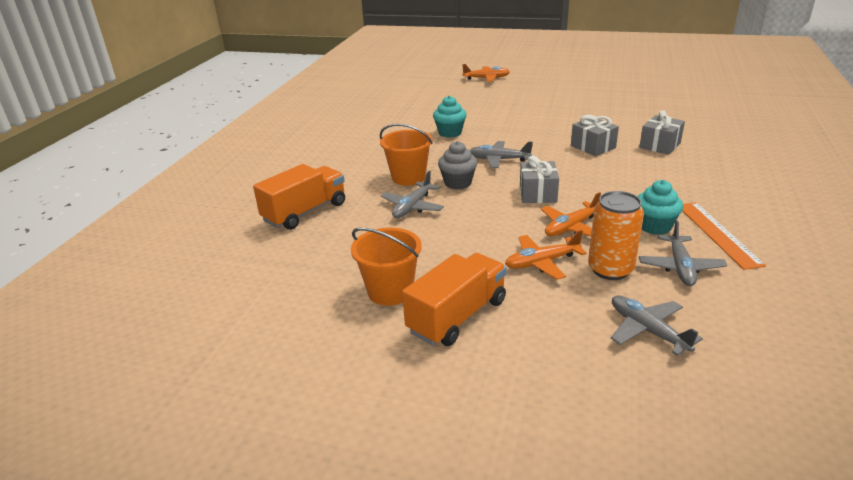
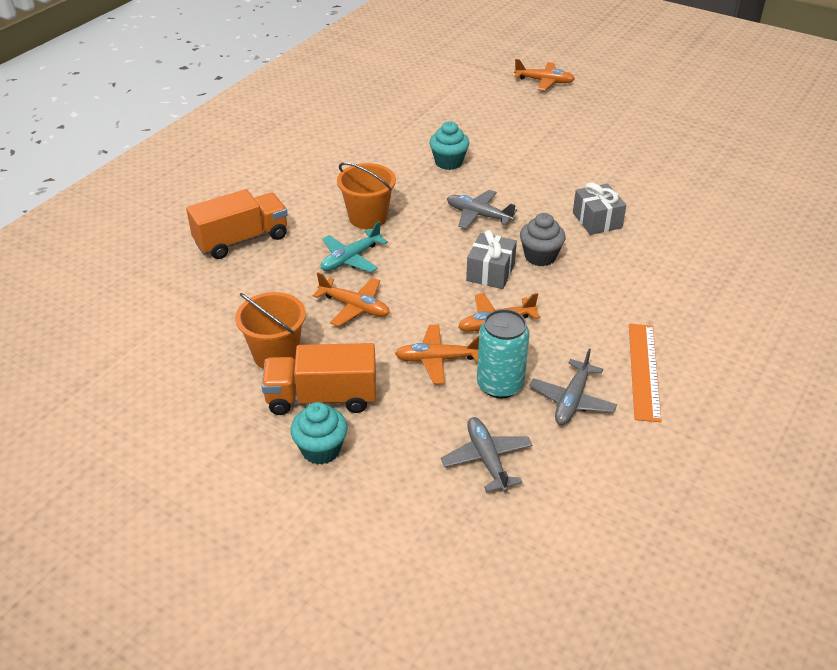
camera: 15 degrees right, 10 degrees up
(412, 207) = (351, 259): grey plane -> turquoise plane
(440, 240) = (355, 307): none -> orange plane
(457, 316) = (322, 398): orange truck -> orange truck turned 150 degrees counterclockwise
(458, 183) = (415, 237): grey cupcake -> grey cupcake (540, 256)
(610, 269) = (500, 385): orange can -> turquoise can
(654, 226) = (584, 345): turquoise cupcake -> turquoise cupcake (321, 450)
(660, 145) = (677, 236): grey gift -> none

